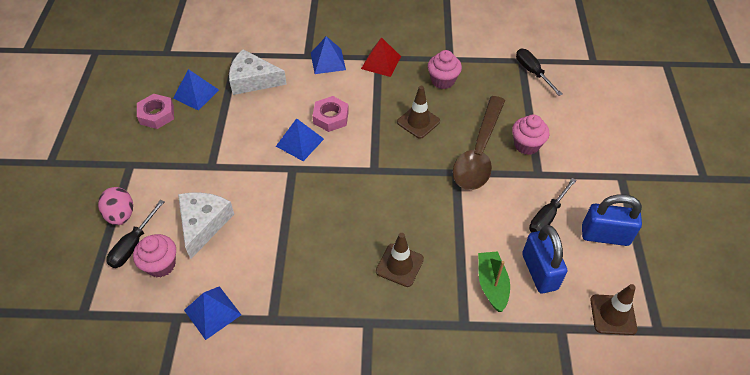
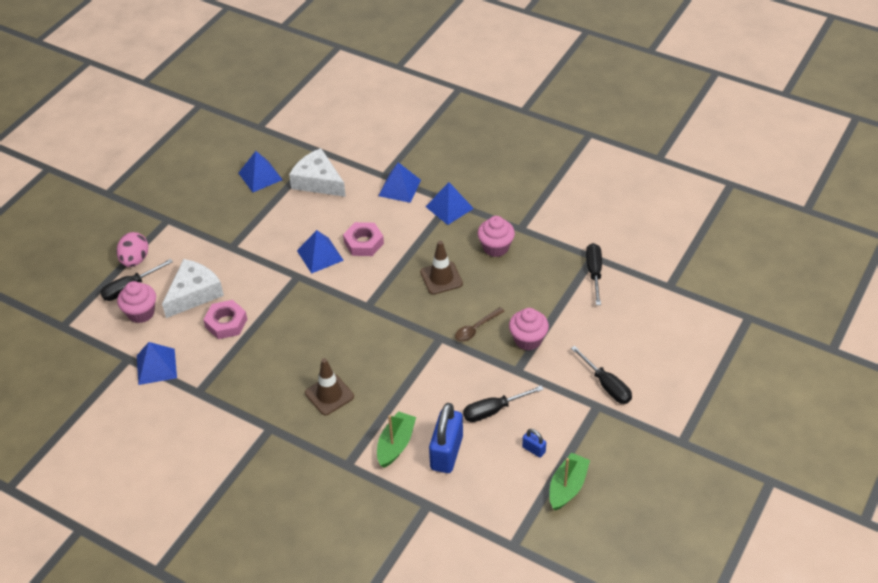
camera: 30 degrees right, 5 degrees down
(157, 114) = (215, 183): pink nut -> pink nut (226, 323)
(381, 62) = (449, 207): red pyramid -> blue pyramid
(479, 152) = (476, 329): brown spoon -> brown spoon, size x0.44
(605, 235) = (533, 449): blue padlock -> blue padlock, size x0.46
(613, 314) = (482, 515): brown traffic cone -> none
(614, 157) = (606, 385): none -> black screwdriver
(656, 255) = (567, 487): none -> green boat

